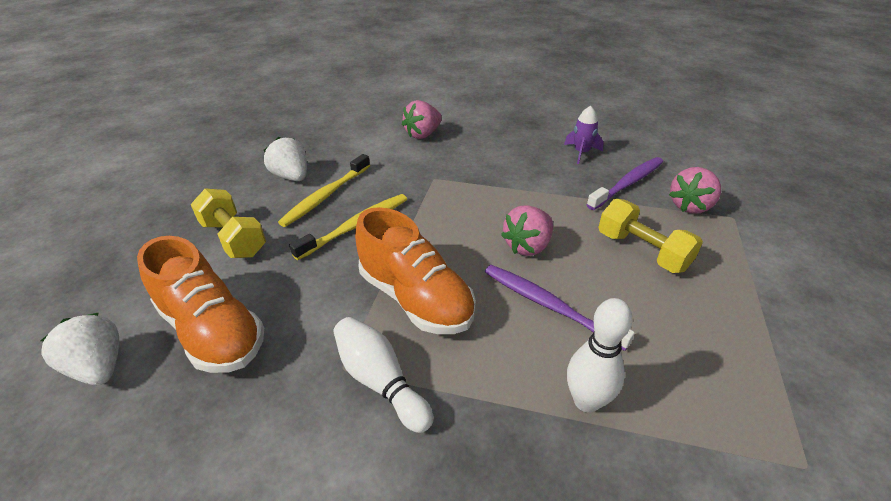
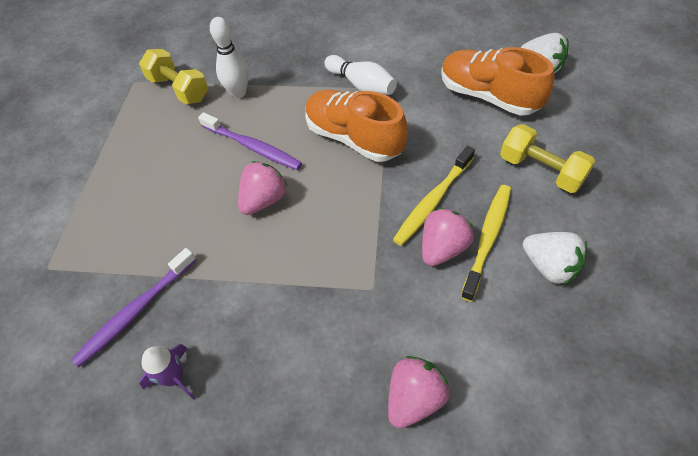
camera: 175 degrees right, 15 degrees up
(642, 251) = (160, 209): yellow dumbbell -> yellow dumbbell (179, 89)
(690, 206) = (82, 279): pink strawberry -> pink strawberry (442, 248)

